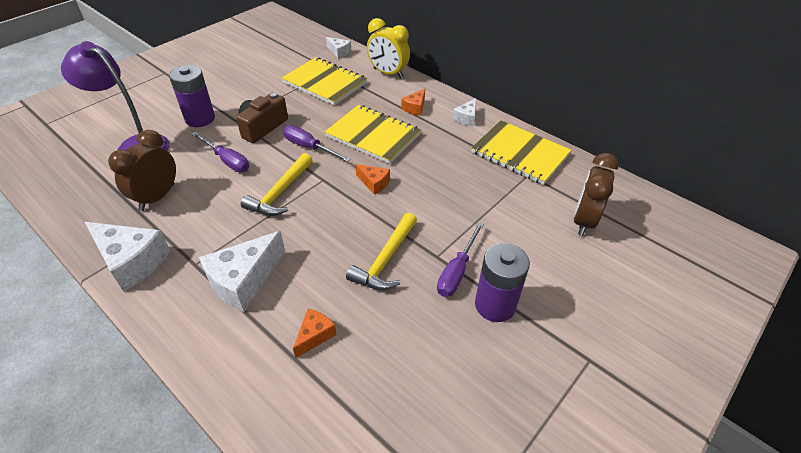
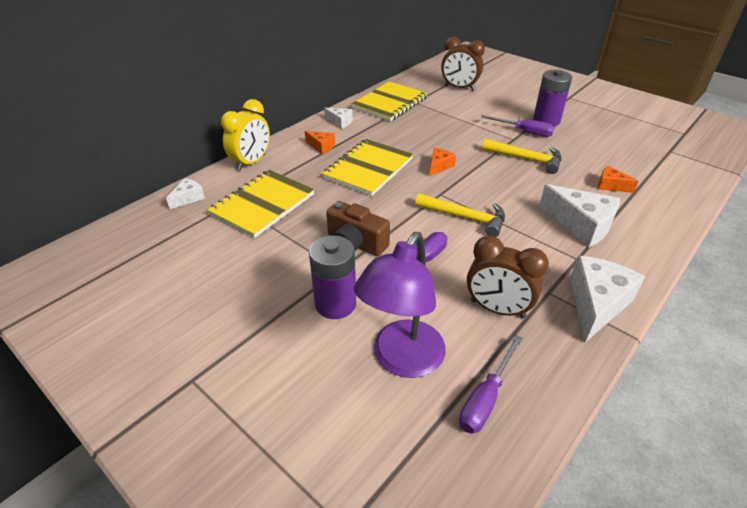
camera: 90 degrees left, 5 degrees down
(309, 147) = (391, 206): purple screwdriver -> purple screwdriver (486, 398)

